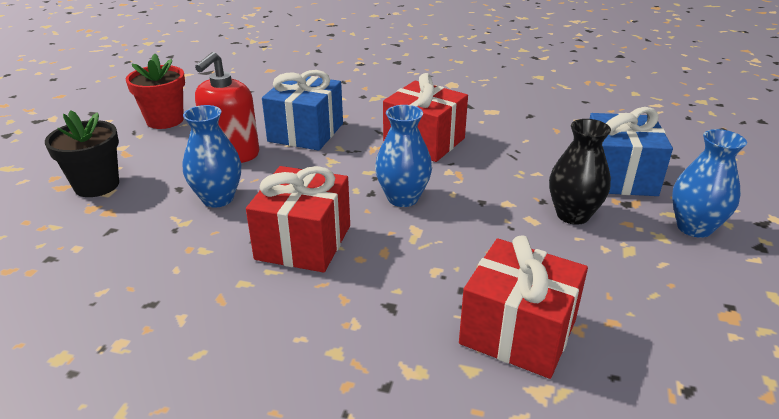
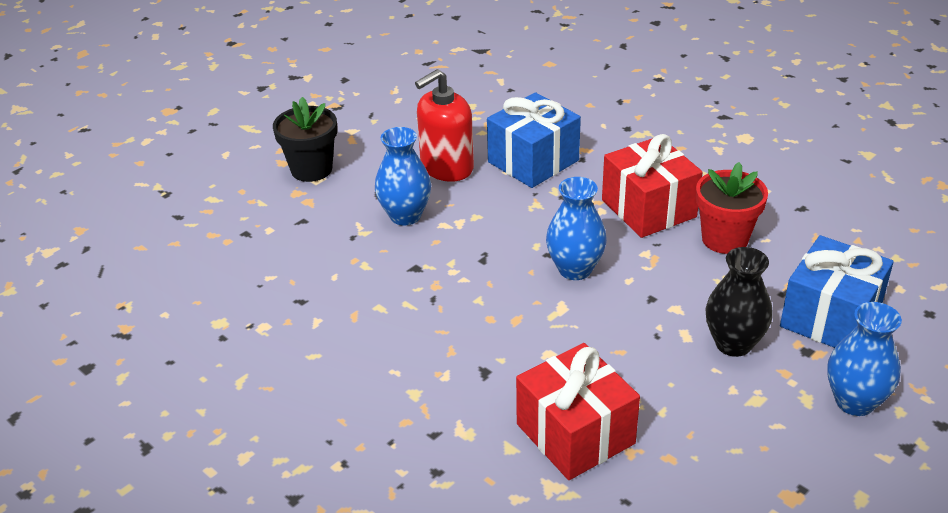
camera: 30 degrees right, 5 degrees up
(165, 120) = (406, 107): red flower pot -> red flower pot (724, 239)
(303, 242) = (452, 286): red gift -> none

